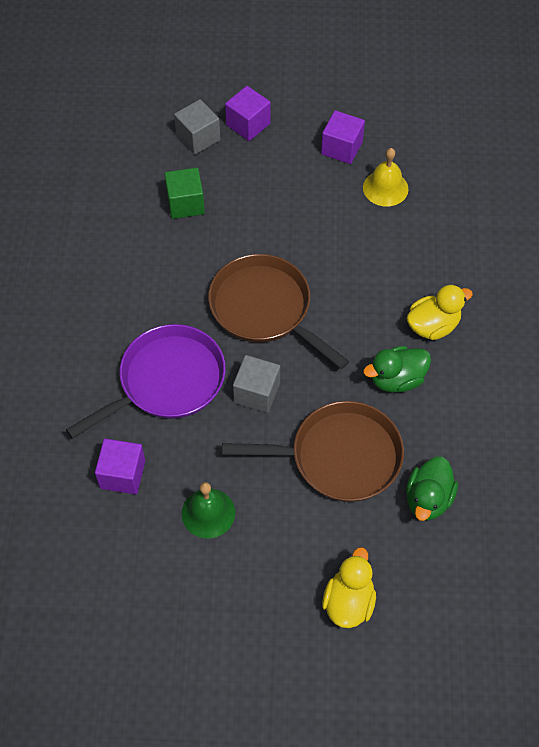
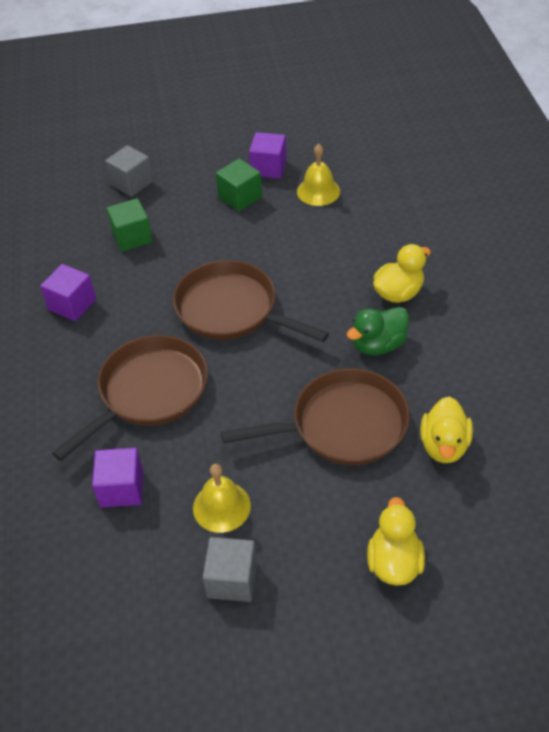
camera: 10 degrees left, 10 degrees down
(167, 381) = (149, 392): purple pan -> brown pan
(208, 513) = (221, 506): green bell -> yellow bell
(248, 124) = (176, 165): purple cube -> purple cube (72, 304)
(257, 393) = (243, 384): grey cube -> grey cube (232, 579)
(304, 178) = (240, 197): none -> green cube
(428, 499) = (444, 445): green duck -> yellow duck

